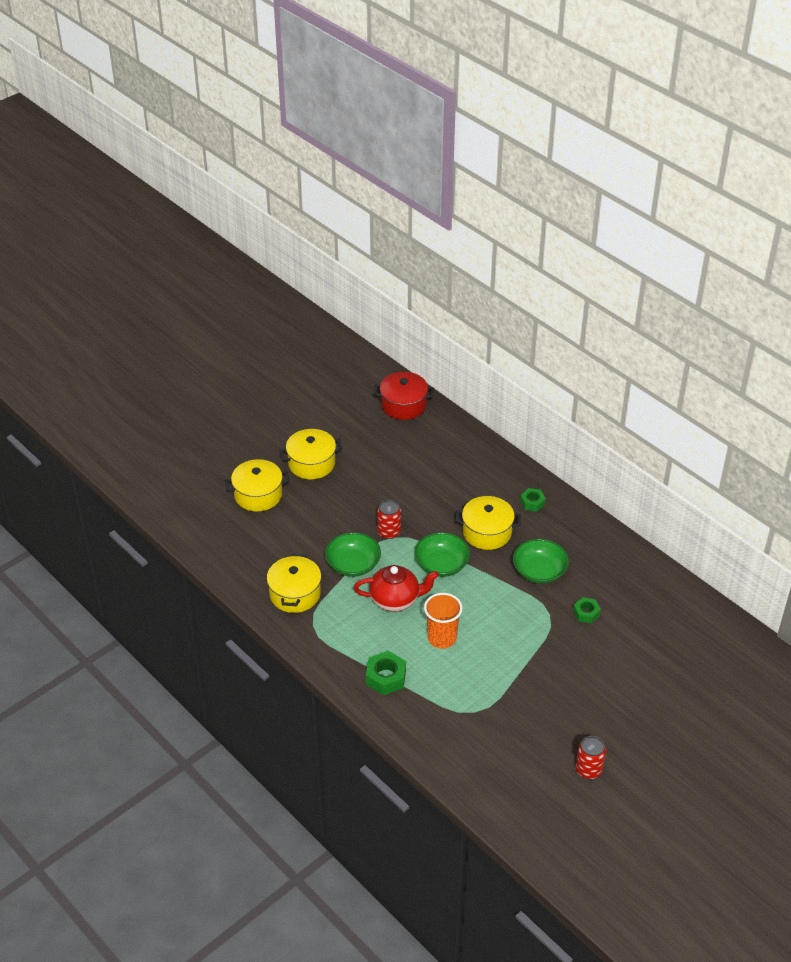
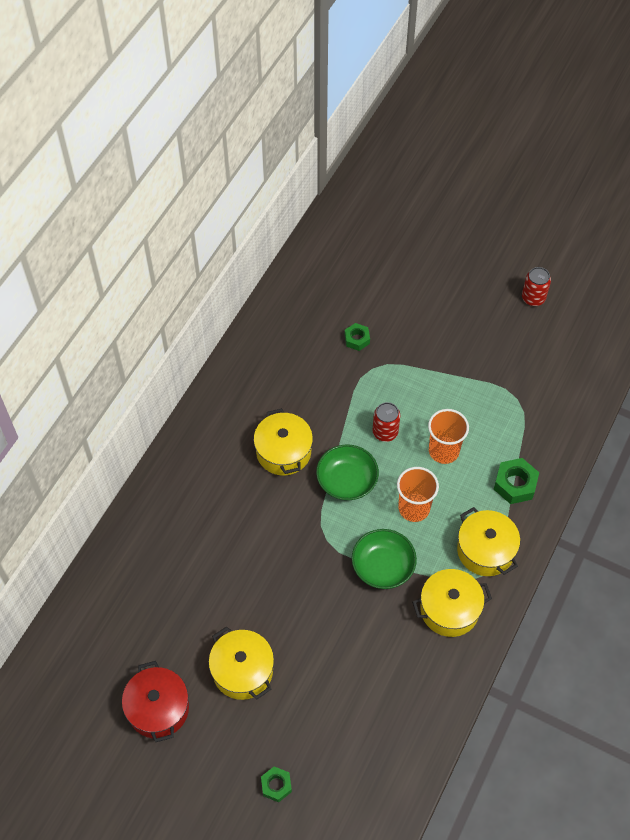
camera: 110 degrees left, 15 degrees up
(258, 495) = (318, 712): yellow pot -> yellow pot (485, 550)
(389, 532) = (321, 546): red can -> red can (385, 432)
(395, 600) = (414, 508): red teapot -> orange cup
(403, 405) = (104, 601): red pot -> red pot (158, 708)
(532, 502) = (223, 422): green nut -> green nut (276, 785)
(539, 571) = (319, 391): green bowl -> none

